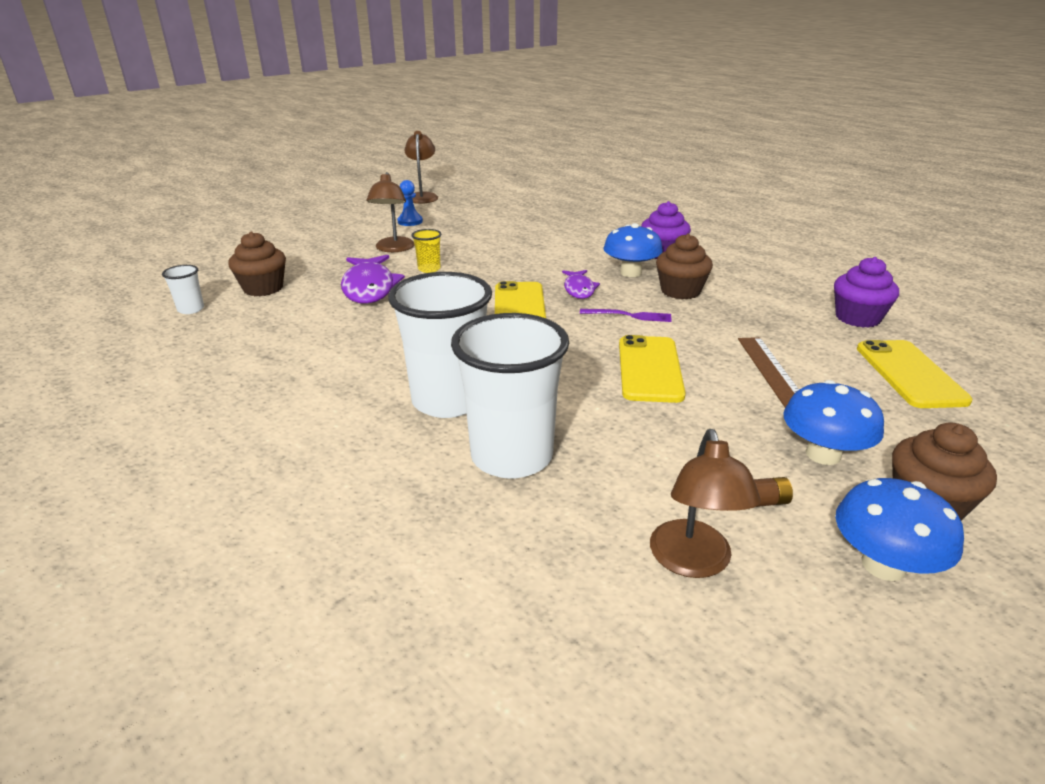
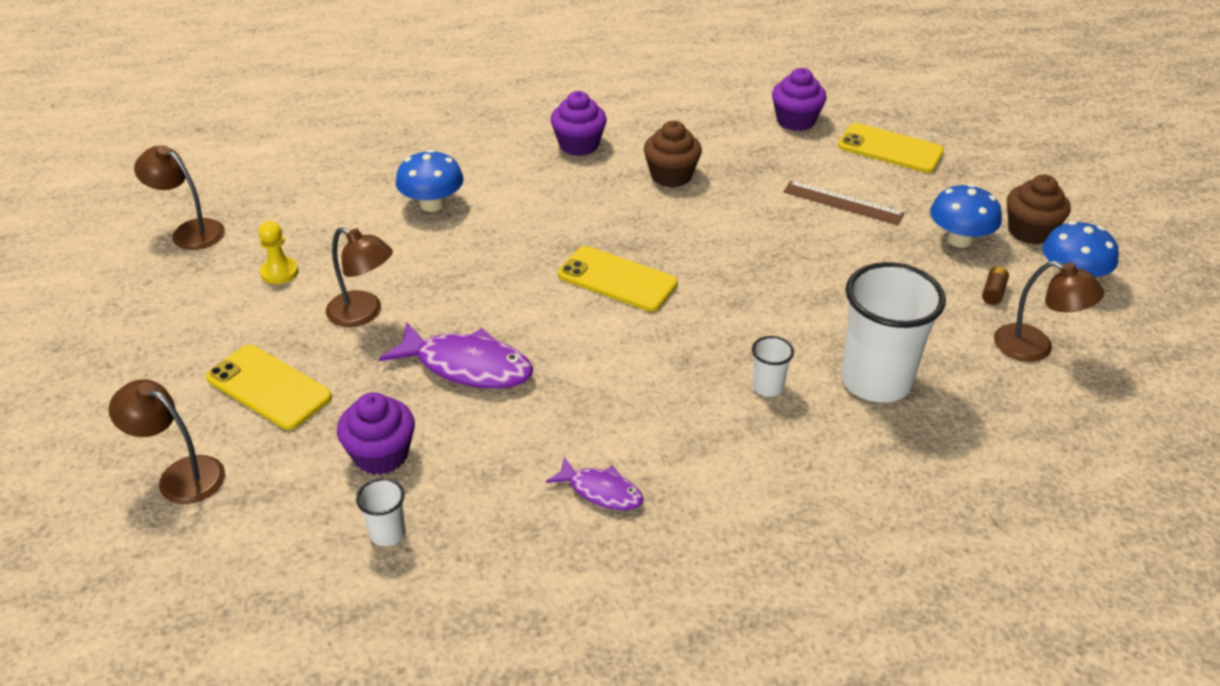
camera: 60 degrees left, 10 degrees up
(217, 250) = (181, 475): none -> brown lamp
(263, 288) = (381, 455): brown cupcake -> purple cupcake
(410, 221) = (279, 272): blue pawn -> yellow pawn
(429, 269) = (458, 306): yellow cup -> none
(448, 400) = (767, 387): white cup -> white cup, size x0.44
(579, 289) = (612, 229): purple fish -> purple fish (601, 491)
(629, 316) = (694, 225): purple fork -> none
(630, 273) = (604, 183): blue mushroom -> blue mushroom (432, 204)
(649, 369) = (796, 258): yellow phone -> yellow phone (268, 388)

